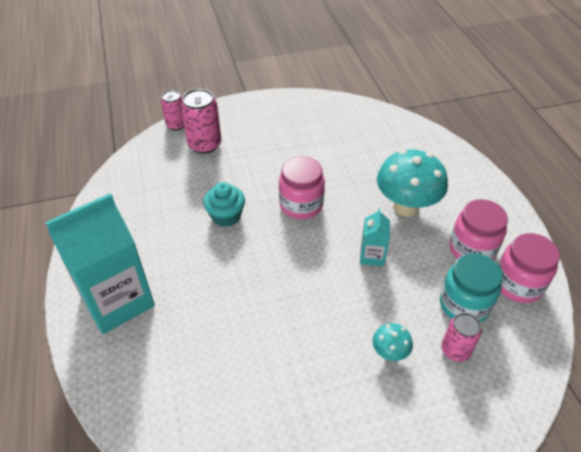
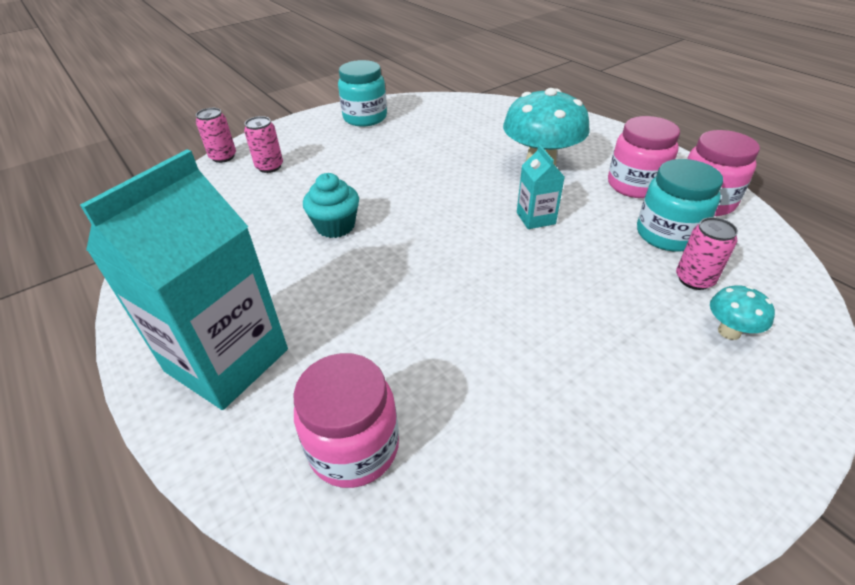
camera: 20 degrees left, 5 degrees down
(204, 144) = (269, 167): pink can -> pink can, size x0.65
(296, 113) = (365, 118): none -> turquoise jar
(301, 205) = (422, 193): pink jar -> pink jar (354, 447)
(389, 353) = (626, 305): turquoise mushroom -> turquoise mushroom (729, 332)

